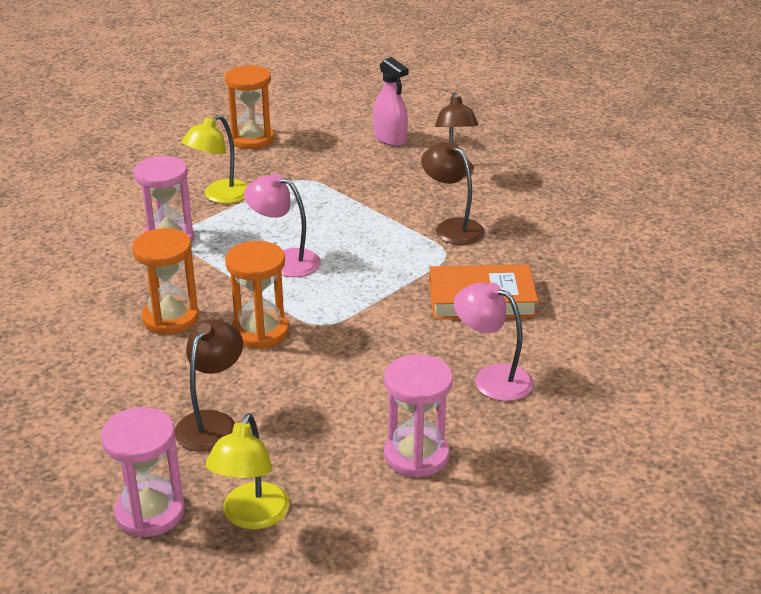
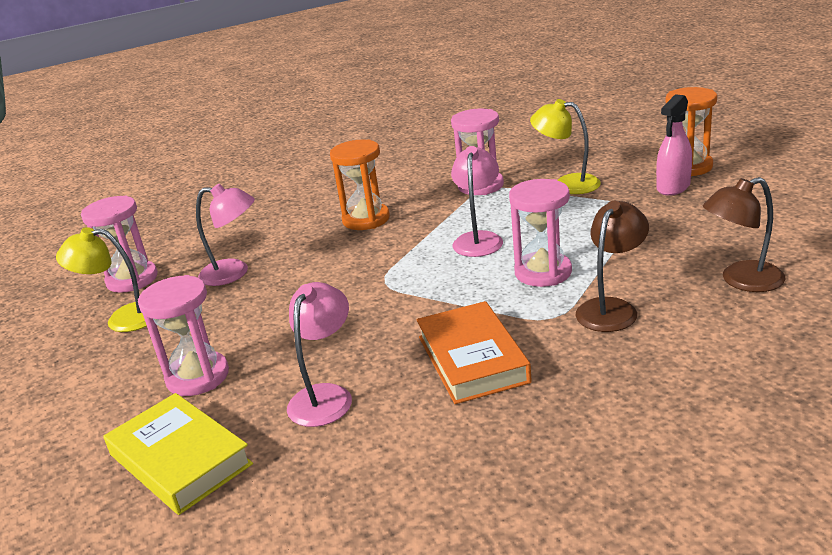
camera: 80 degrees right, 5 degrees down
(212, 422) = (234, 273): brown lamp -> pink lamp
(260, 332) = (361, 258): orange hourglass -> none
(374, 243) = (543, 272): none -> pink hourglass
(390, 139) = (779, 227): pink spray bottle -> pink spray bottle (673, 187)
(543, 468) = (180, 459): none -> yellow book

